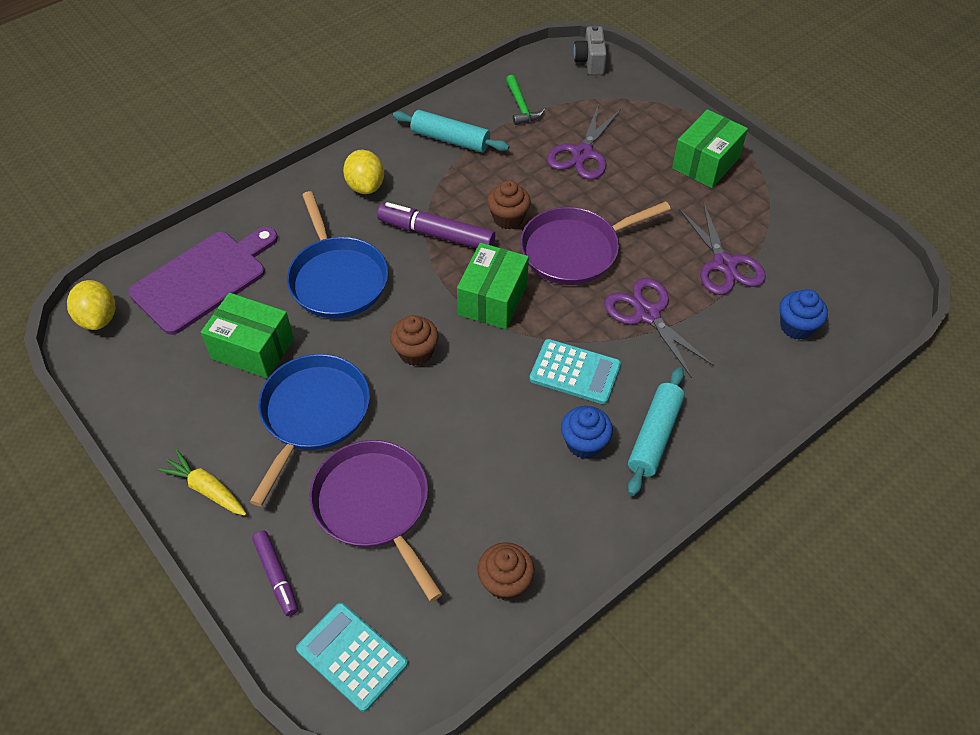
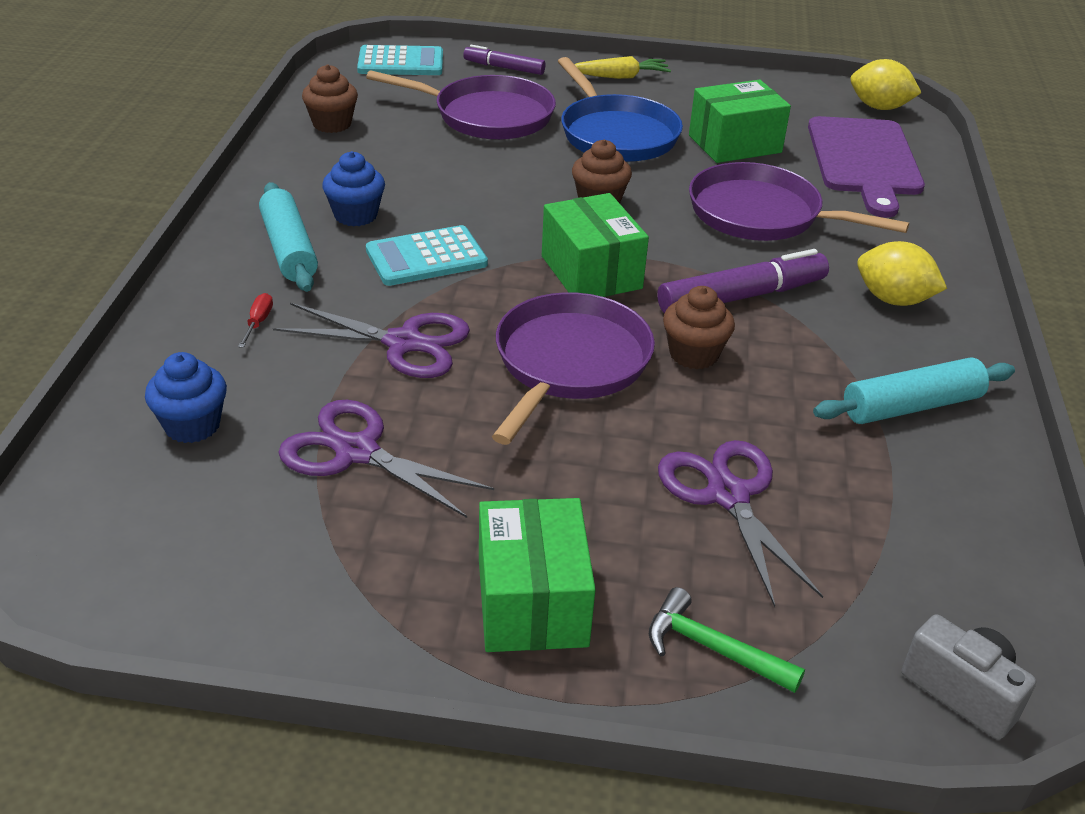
camera: 135 degrees right, 15 degrees down
(337, 279) = (761, 214): blue pan -> purple pan
(521, 106) = (915, 516): green hammer -> green hammer (712, 648)
(717, 380) = (258, 322): none -> red screwdriver

